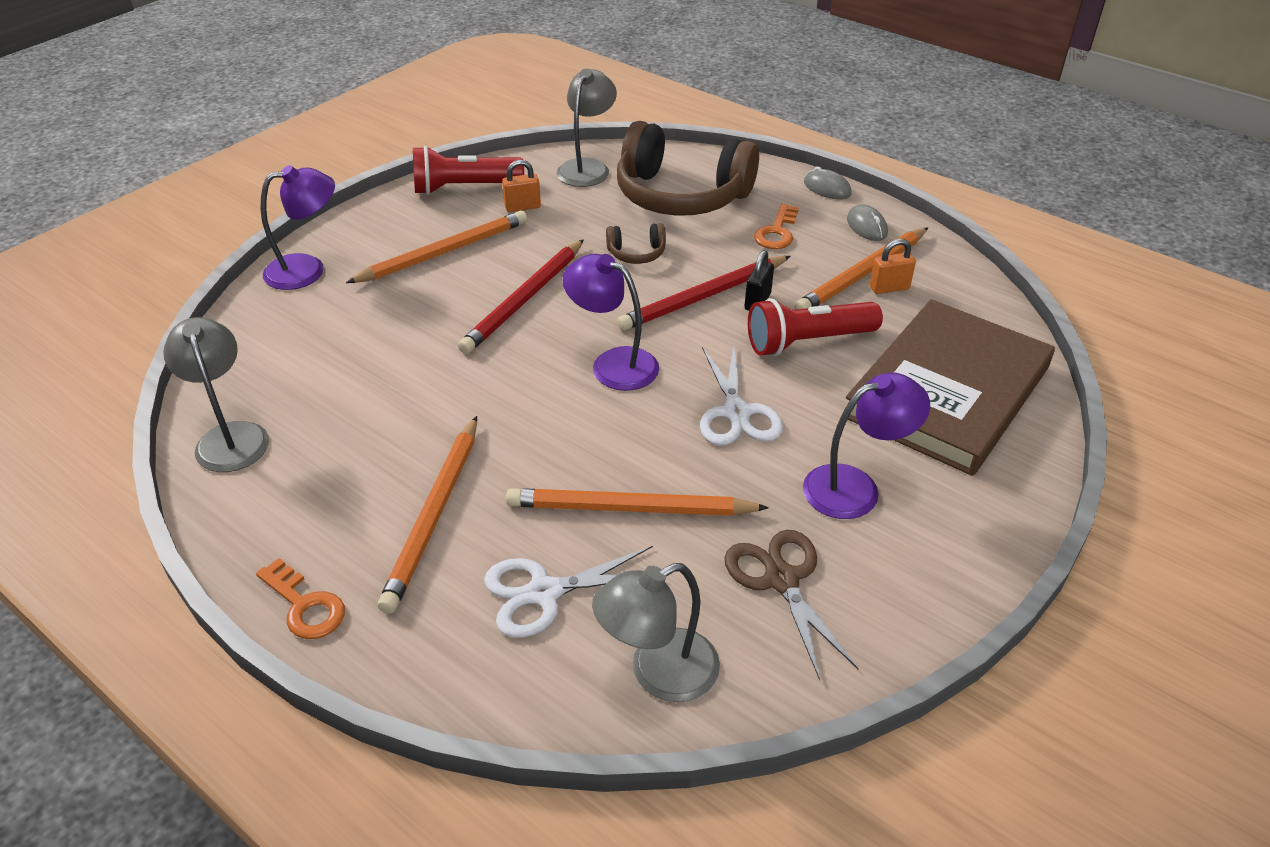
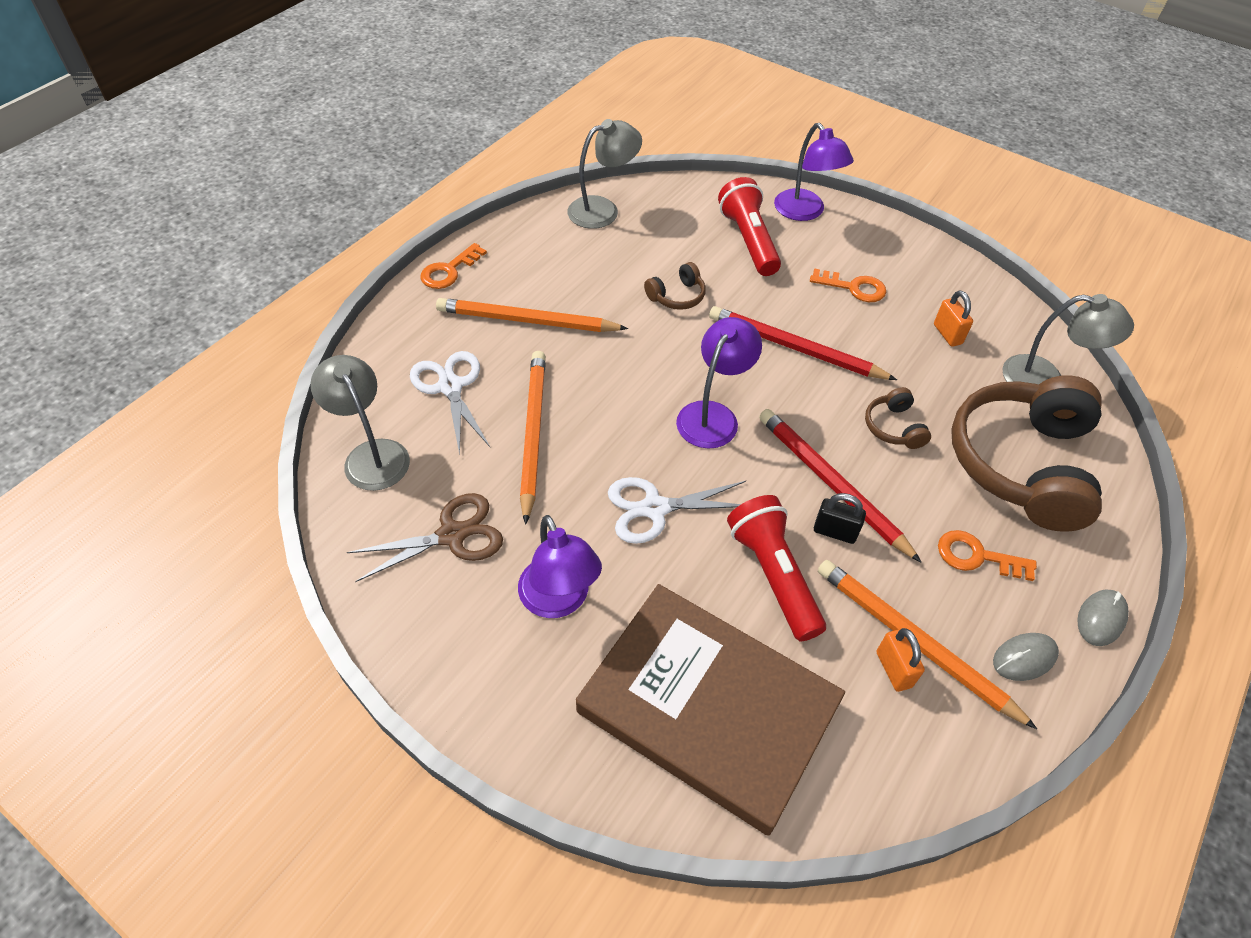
camera: 85 degrees right, 10 degrees up
(422, 378) = (677, 296): none -> brown headphones
(443, 252) = (853, 288): orange pencil -> orange key
(464, 188) = (965, 289): red flashlight -> red flashlight (748, 240)

